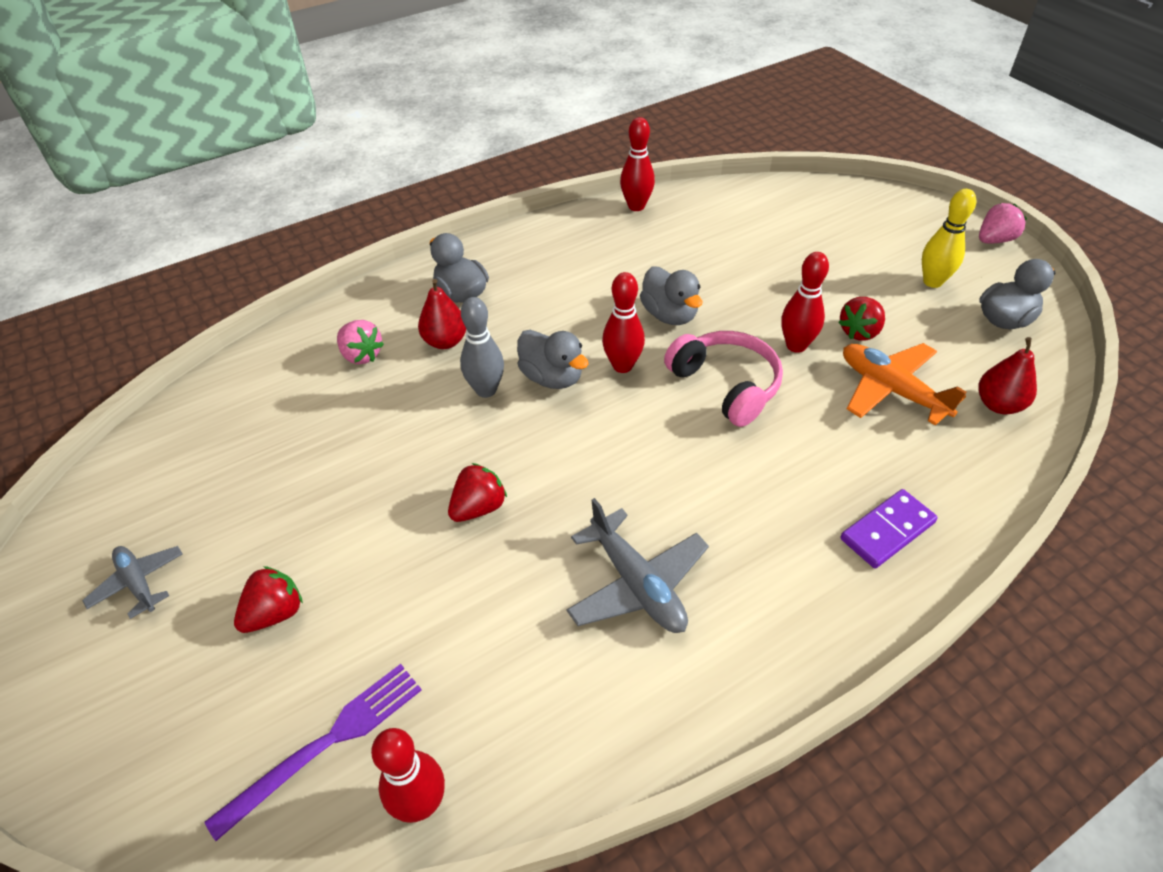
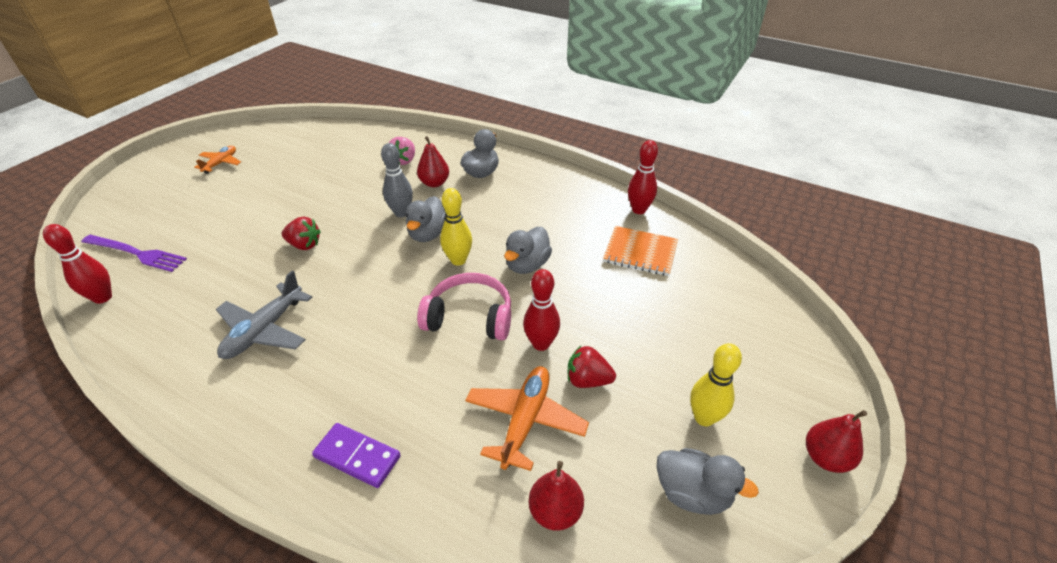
camera: 60 degrees right, 5 degrees down
(138, 583) = (221, 163): grey plane -> orange plane
(275, 613) = (212, 207): red strawberry -> none
(622, 366) = (458, 260): red bowling pin -> yellow bowling pin
(704, 232) = (640, 252): none -> orange notebook
(726, 385) = (470, 317): pink headphones -> pink headphones turned 105 degrees counterclockwise
(994, 240) = (825, 457): pink strawberry -> red pear

